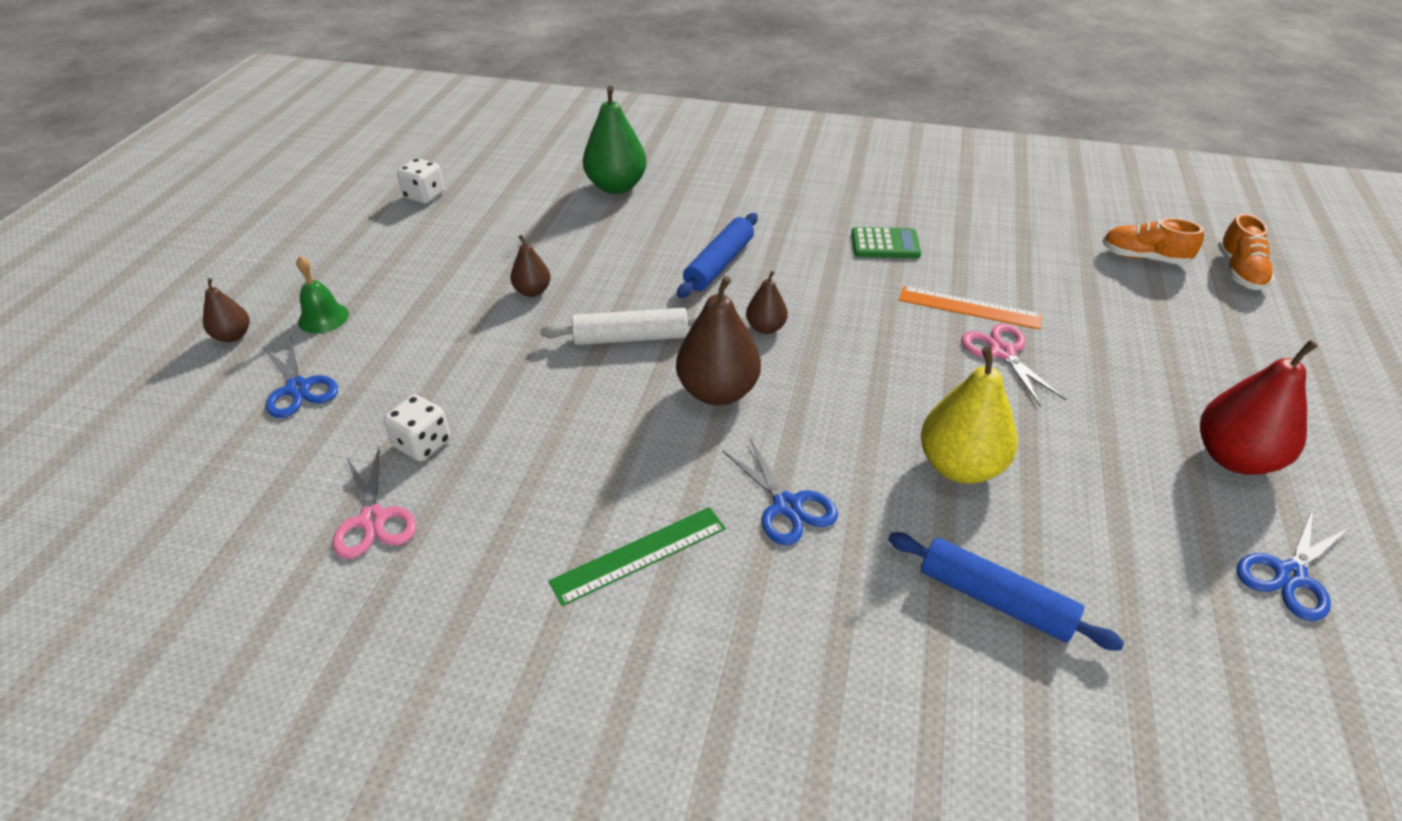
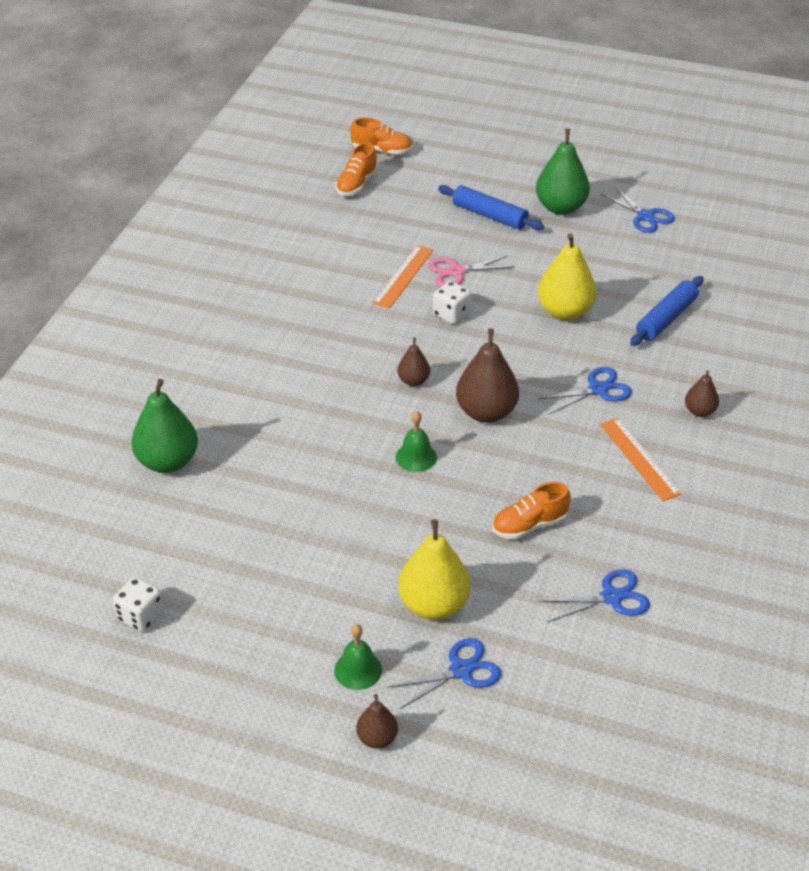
camera: 85 degrees left, 0 degrees up
(373, 519) = (611, 597): pink scissors -> blue scissors
(397, 364) = (434, 605): none -> yellow pear
(423, 444) = (534, 577): white dice -> white dice (451, 314)
(511, 437) = (529, 525): none -> orange shoe
(532, 291) = (340, 519): brown pear -> brown pear (699, 411)
(631, 337) = (416, 457): white rolling pin -> green bell
(639, 554) = (639, 458): green ruler -> orange ruler
(719, 264) = (321, 399): blue rolling pin -> blue rolling pin (490, 215)
(885, 244) = (311, 303): green calculator -> none
(1234, 458) = (561, 207): red pear -> green pear

